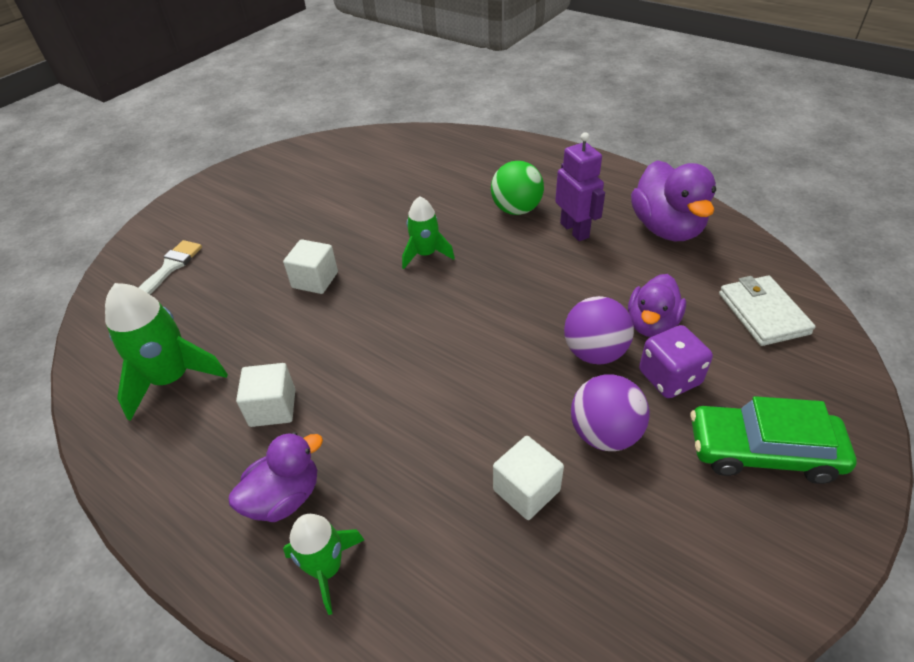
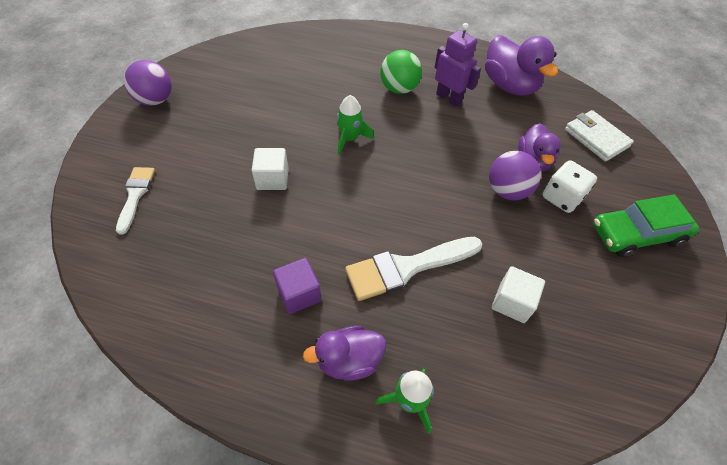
camera: 25 degrees left, 10 degrees up
(172, 378) = (198, 292): green rocket -> none
(273, 408) = (299, 294): white cube -> purple cube
(284, 497) = (349, 360): purple duck -> purple duck turned 135 degrees counterclockwise
(412, 412) = (406, 268): none -> white brush
(604, 434) = (541, 248): purple ball -> purple ball (155, 100)
(669, 378) = (562, 197): purple dice -> white dice

